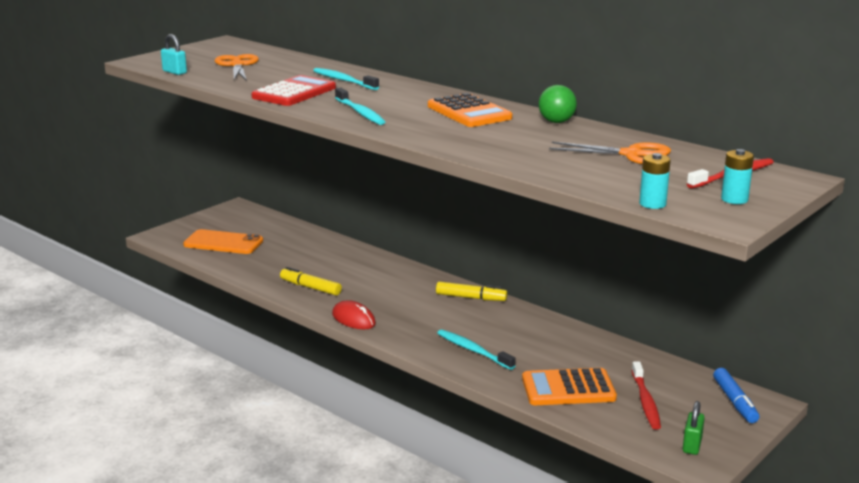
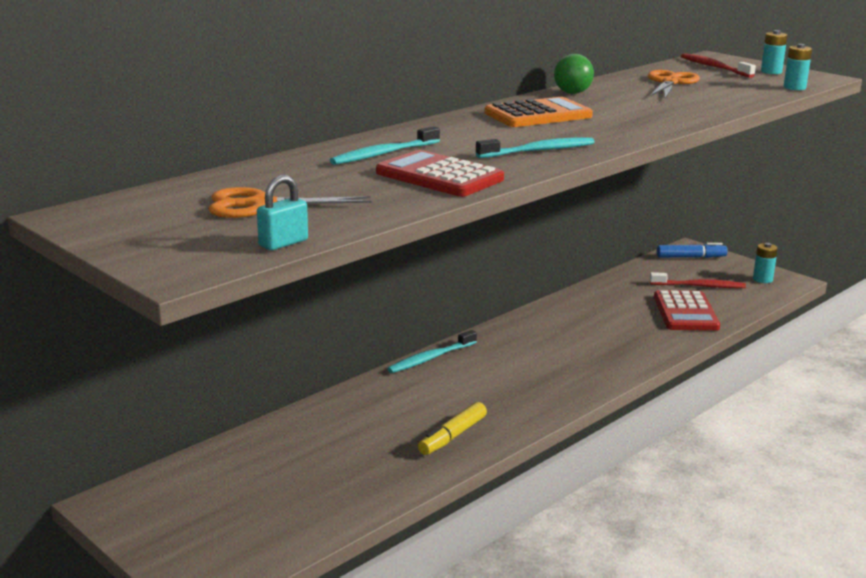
camera: 85 degrees left, 0 degrees up
(223, 243) = (268, 512): orange phone -> none
(353, 319) = (546, 409): red mouse -> none
(471, 298) = (493, 339): yellow marker -> none
(473, 350) = (618, 347): turquoise toothbrush -> turquoise toothbrush (430, 358)
(568, 388) = (685, 312): orange calculator -> red calculator
(692, 445) = (762, 279): green padlock -> turquoise battery

